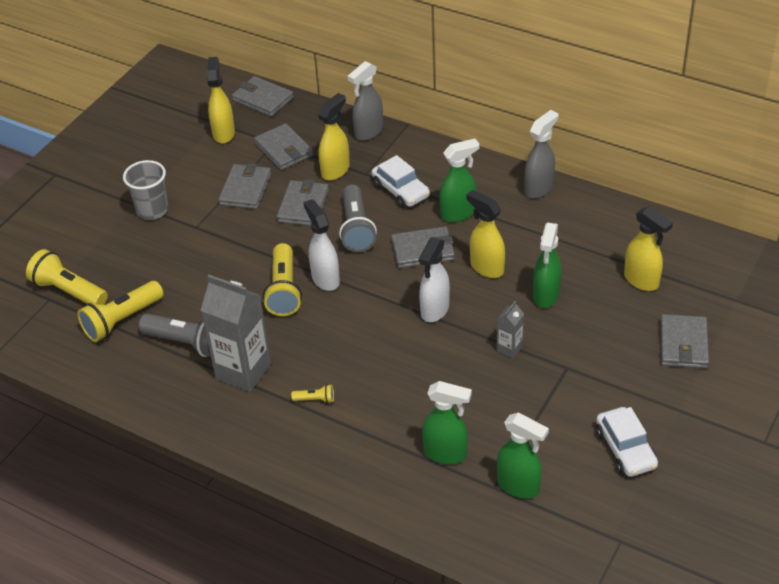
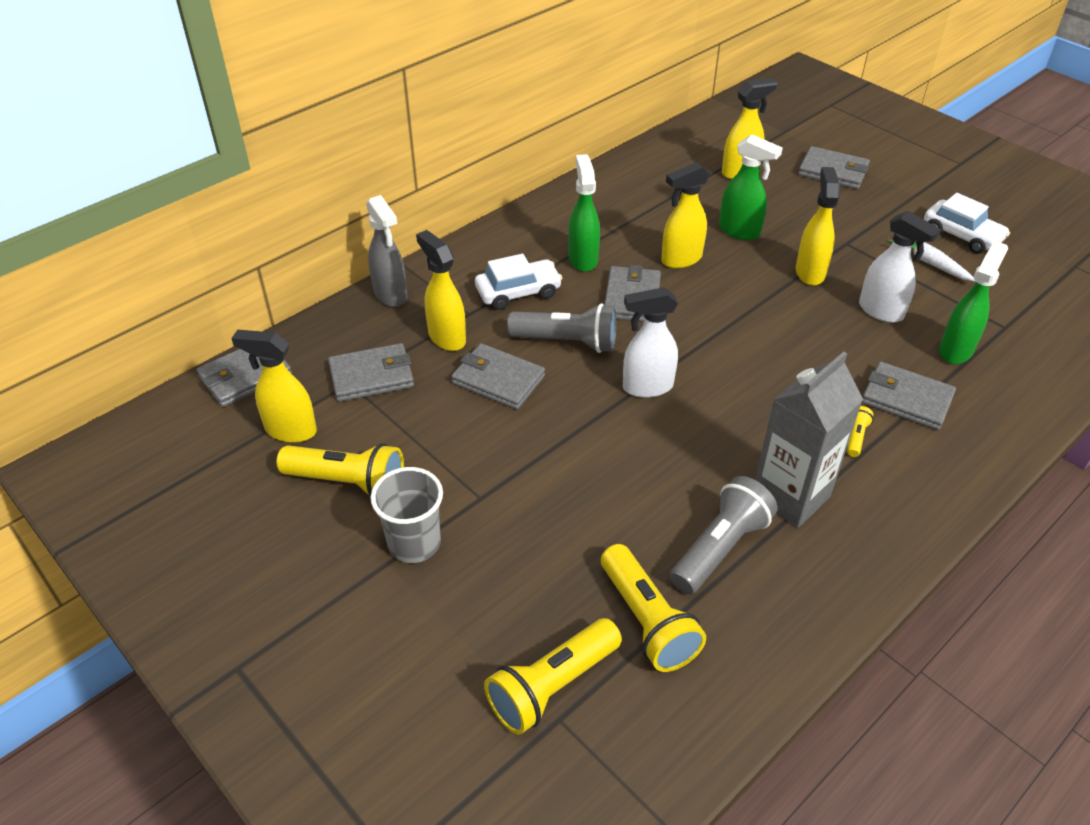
camera: 75 degrees left, 0 degrees up
(245, 189) = (430, 429): grey wallet -> grey wallet (906, 399)
(284, 290) = (652, 429): yellow flashlight -> yellow flashlight (347, 482)
(434, 310) = (734, 310): white spray bottle -> white spray bottle (881, 311)
(509, 348) = (809, 272): grey carton -> yellow spray bottle
(519, 486) = (1005, 310): green spray bottle -> none
(539, 188) = (572, 197): grey spray bottle -> none
(565, 427) = (929, 263): none -> white carrot
(625, 449) = (962, 235): white car -> white car turned 45 degrees clockwise

